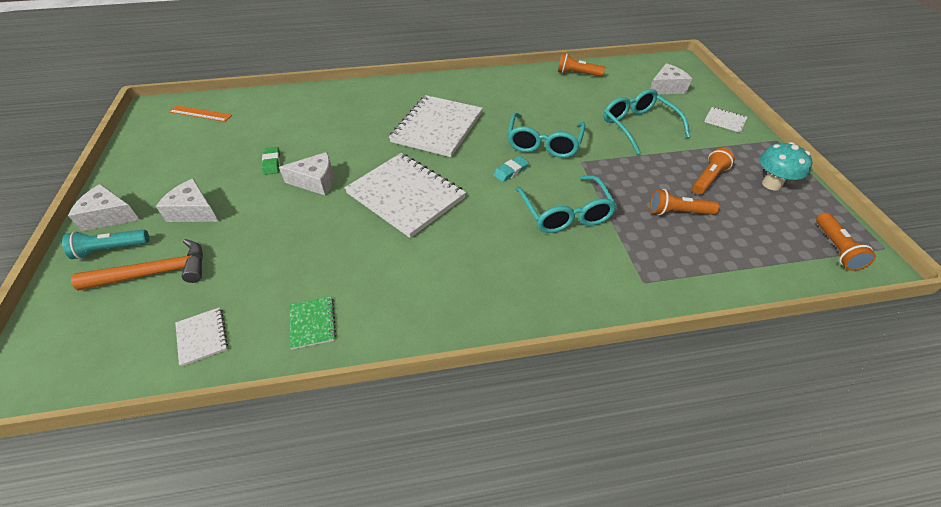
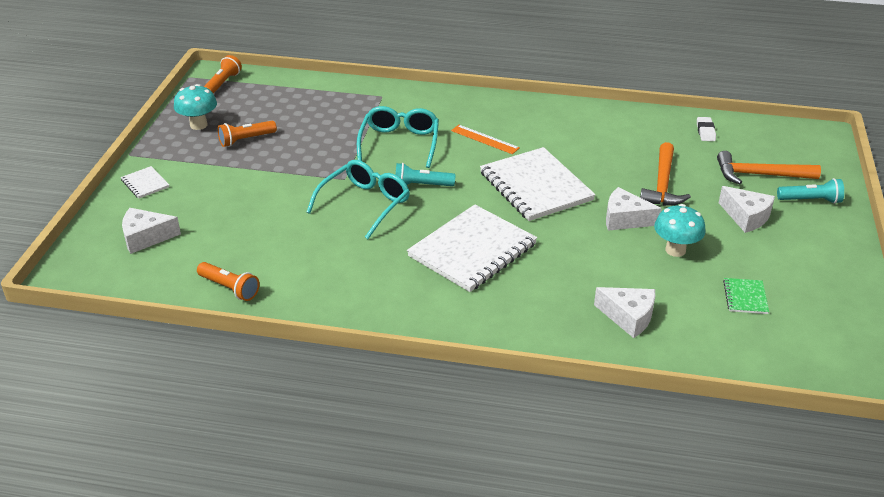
camera: 160 degrees left, 10 degrees down
(109, 216) = (832, 230): white cheese -> white cheese (628, 317)
(200, 113) = (792, 348): orange ruler -> orange ruler (485, 139)
(202, 337) = (705, 131): white notebook -> white eraser
(272, 163) = (675, 250): green eraser -> turquoise mushroom
(275, 230) = (662, 184): none -> orange hammer
(312, 323) = (627, 123): green notebook -> green notebook (745, 297)
(510, 171) = (421, 185): turquoise eraser -> turquoise flashlight
(638, 126) = (244, 199): turquoise glasses -> none
(678, 212) = (305, 125): orange flashlight -> none

